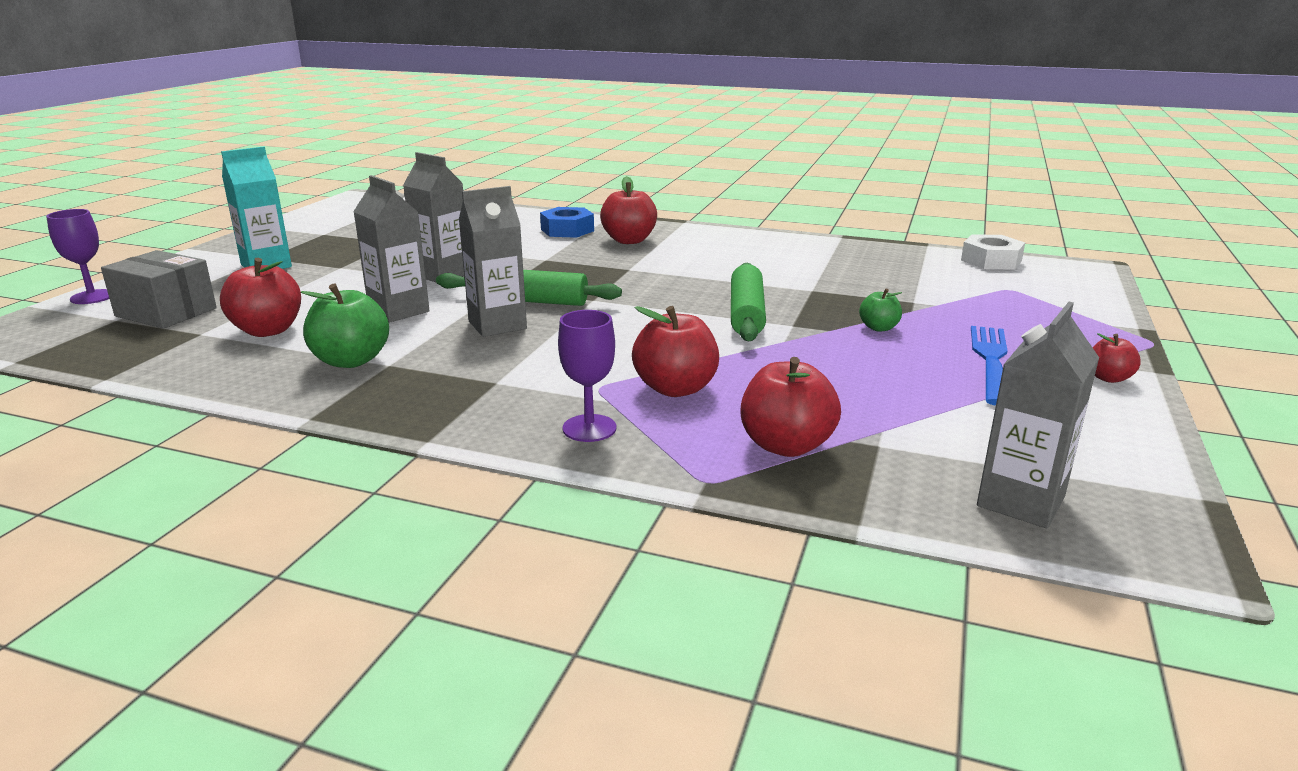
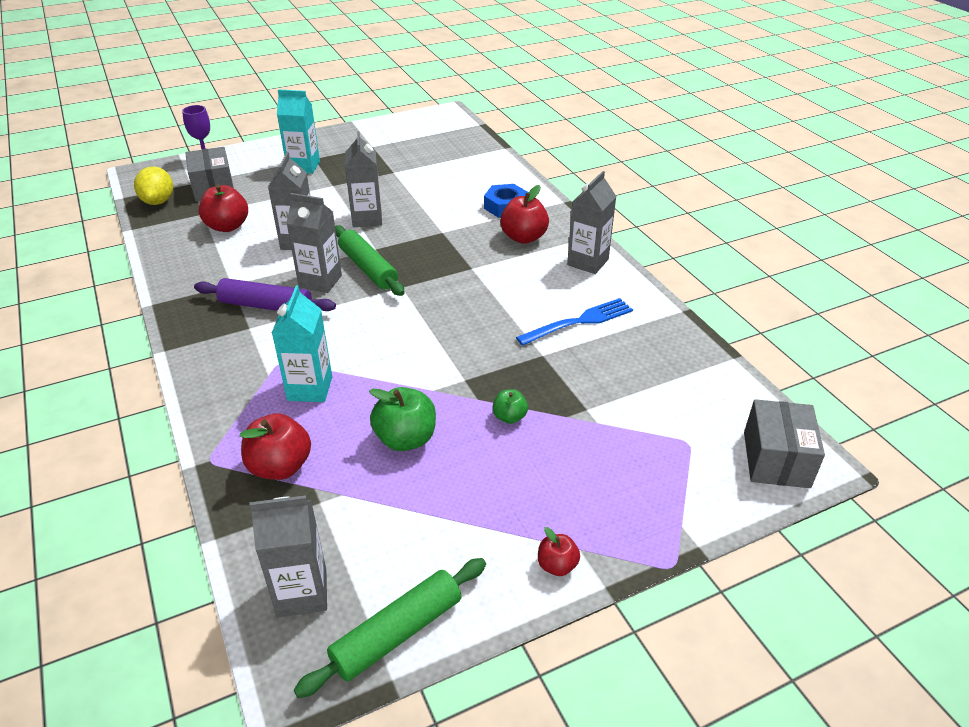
camera: 45 degrees right, 15 degrees up
(96, 346) = (158, 201): none -> yellow lemon
(351, 360) = (222, 271): green apple -> green apple (406, 439)
(477, 361) = (266, 306): none -> purple rolling pin
(589, 428) = (228, 389): purple goblet -> none
(676, 388) = (310, 388): red apple -> turquoise carton
(715, 237) = (587, 262): none -> grey carton
(746, 314) = (458, 352): green rolling pin -> green rolling pin (397, 633)
(990, 361) = (515, 494): blue fork -> blue fork (579, 322)
(991, 261) = (747, 405): white nut -> none
(1066, 275) = (776, 459): none -> grey box

